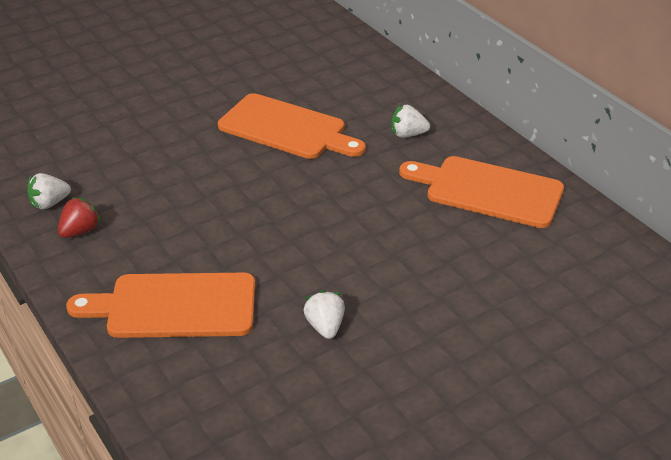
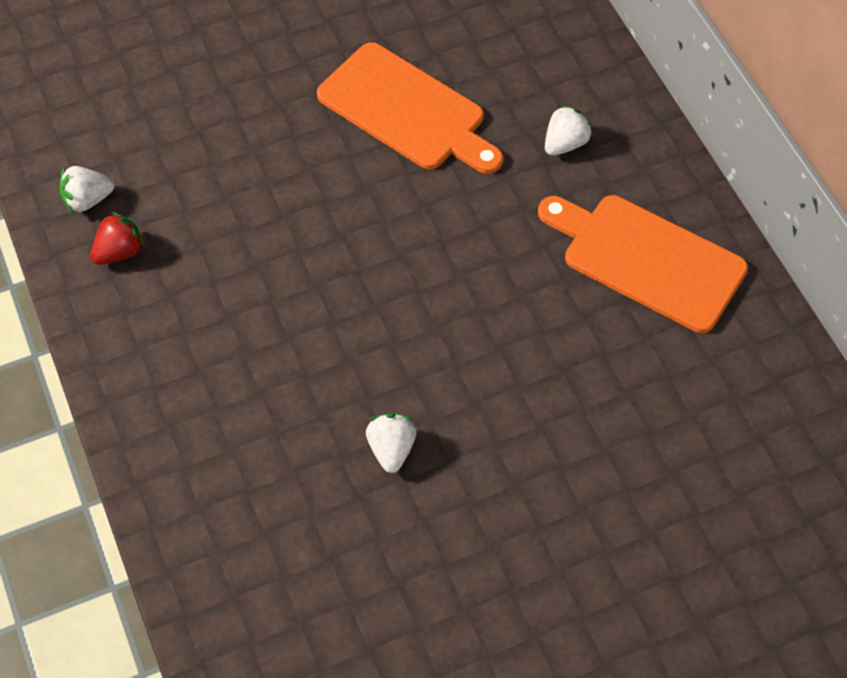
camera: 10 degrees right, 20 degrees up
(174, 306) = (217, 389): orange cutting board -> none
(408, 134) = (565, 144): white strawberry -> white strawberry turned 120 degrees clockwise

